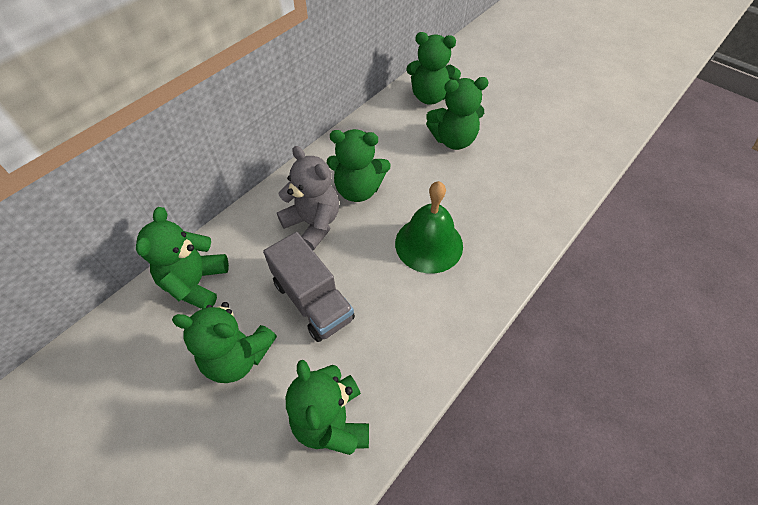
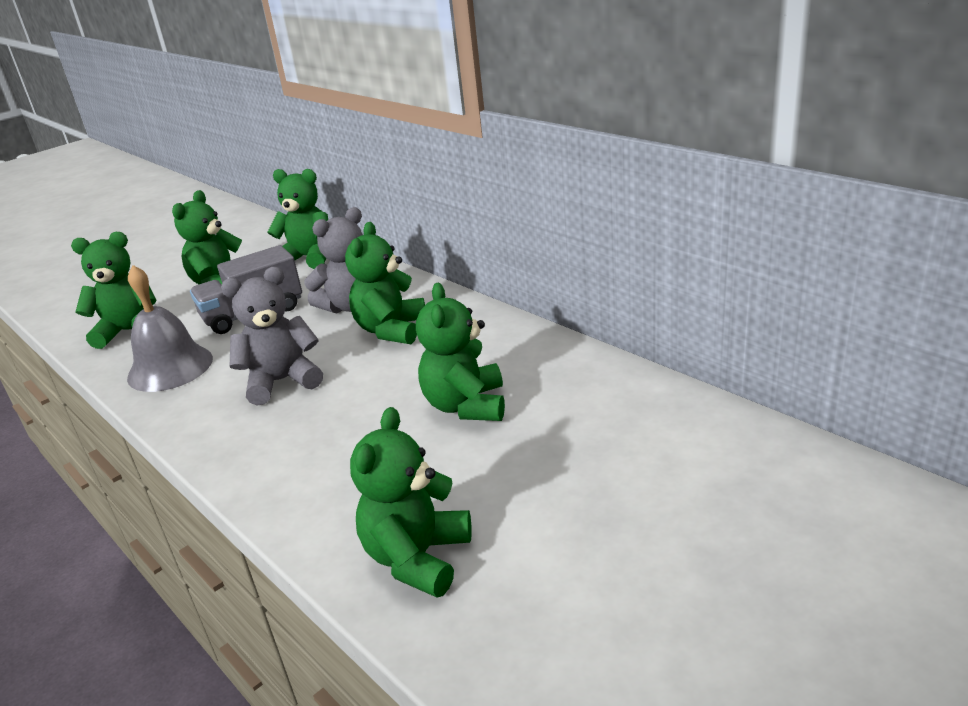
camera: 100 degrees right, 25 degrees down
(407, 341) = (170, 367): none -> grey bell
(429, 244) = (282, 381): green bell -> grey teddy bear
(430, 97) = (578, 384): green teddy bear -> green teddy bear (417, 558)

